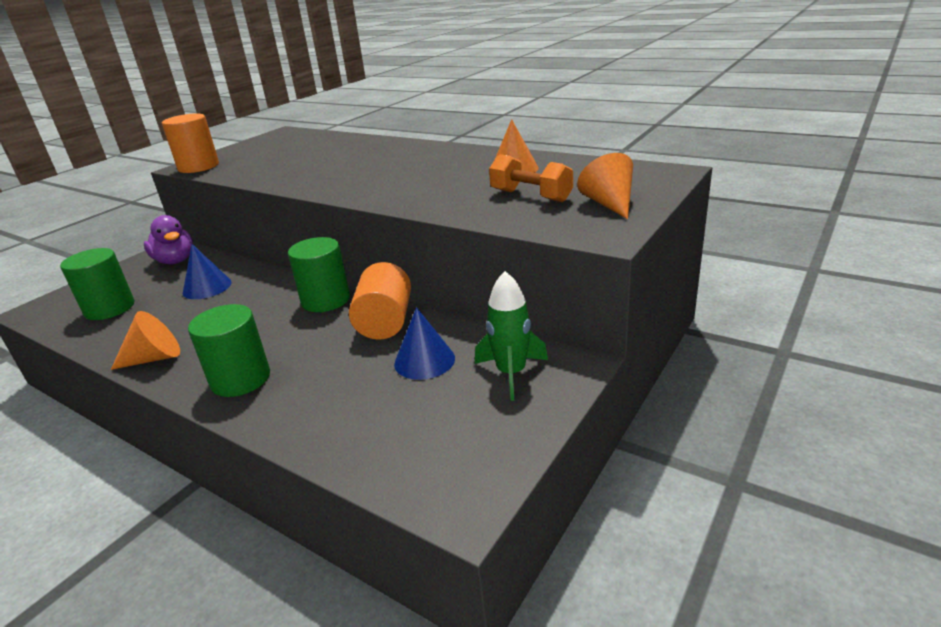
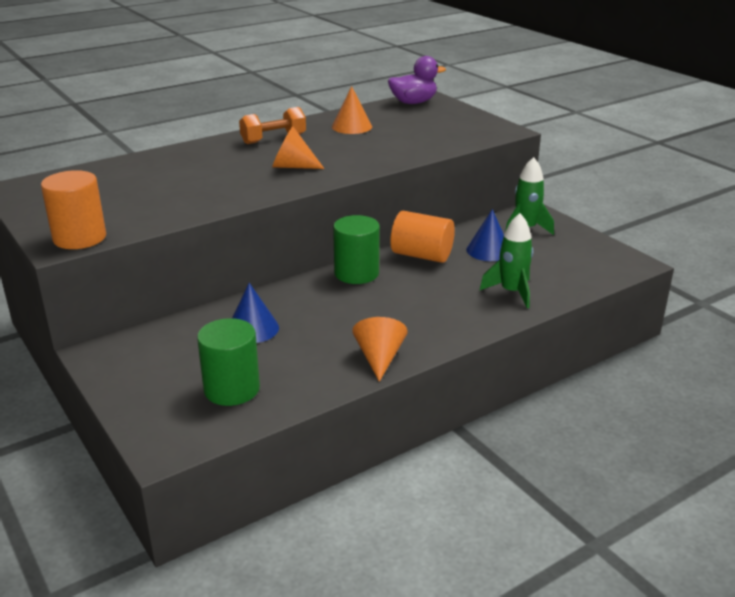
camera: 70 degrees left, 0 degrees up
(175, 261) = (146, 347): purple duck -> purple duck (413, 102)
(240, 379) = (453, 318): green cylinder -> none
(316, 404) = (511, 292): none -> green rocket
(531, 196) = (416, 133): orange dumbbell -> orange dumbbell (273, 139)
(609, 204) = (460, 120): orange cone -> orange cone (292, 166)

